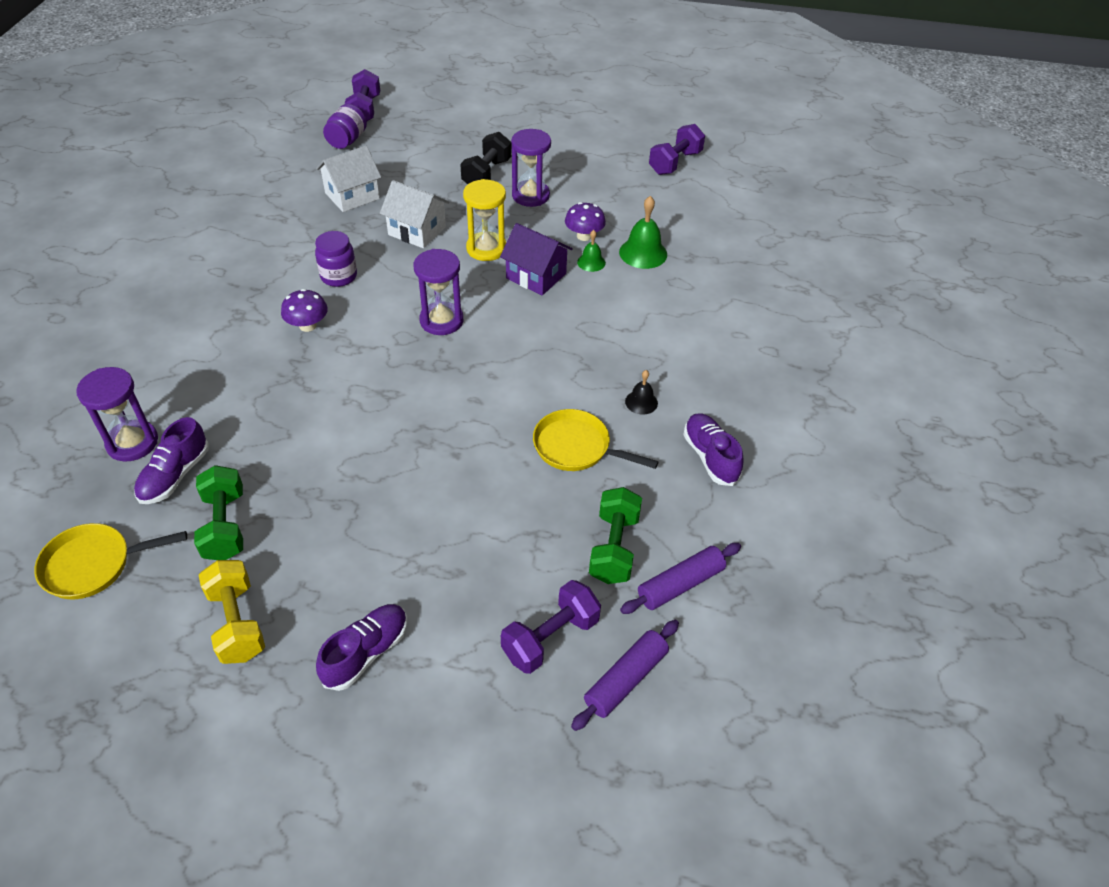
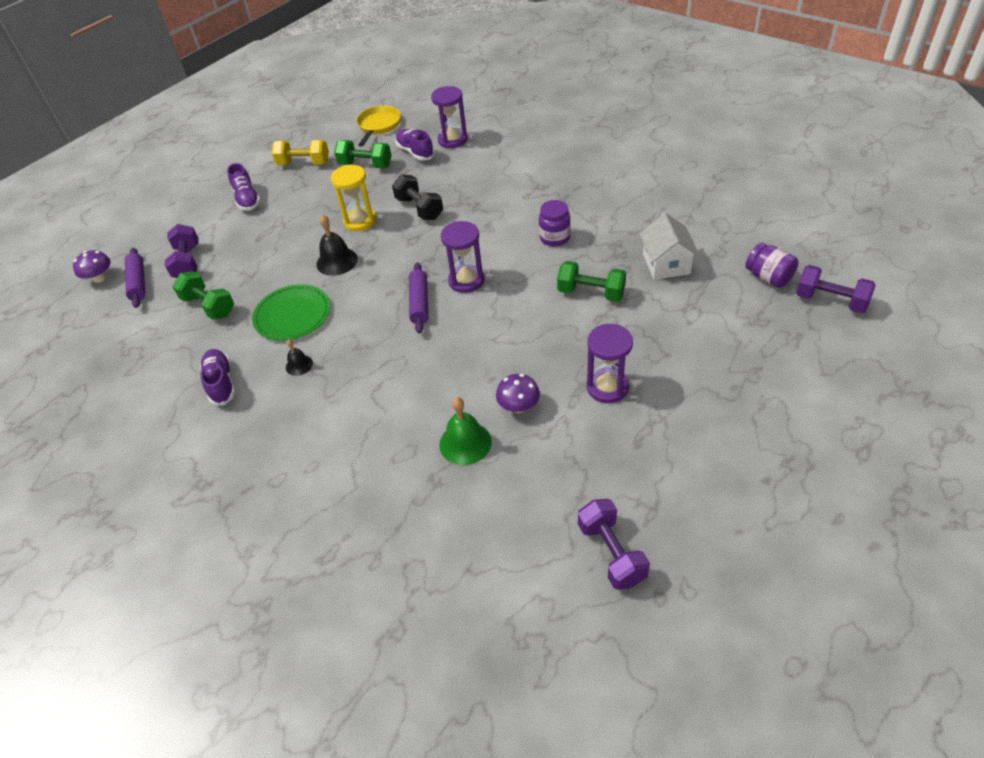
camera: 125 degrees right, 0 degrees up
(307, 325) = (507, 215): purple mushroom -> purple mushroom (99, 278)
(417, 231) = (591, 292): white house -> green dumbbell
(463, 451) = (337, 261): none -> black bell
(486, 249) = (540, 330): yellow hourglass -> yellow hourglass (360, 221)
(487, 174) = (663, 364): black dumbbell -> black dumbbell (419, 208)
(536, 276) = (482, 351): purple house -> none
(576, 447) = (292, 315): yellow pan -> green plate
(591, 262) = (477, 397): green bell -> none
(680, 584) = (159, 326): purple rolling pin -> purple rolling pin (419, 303)
(710, 457) = (221, 383): purple shoe -> purple shoe turned 120 degrees counterclockwise

